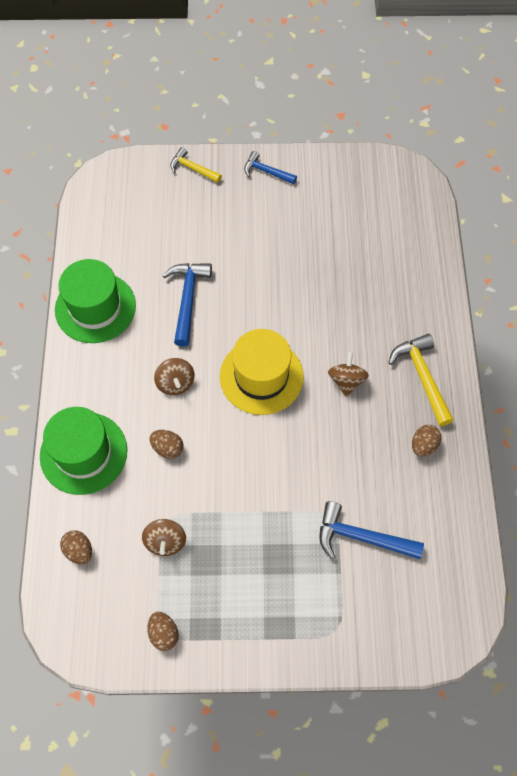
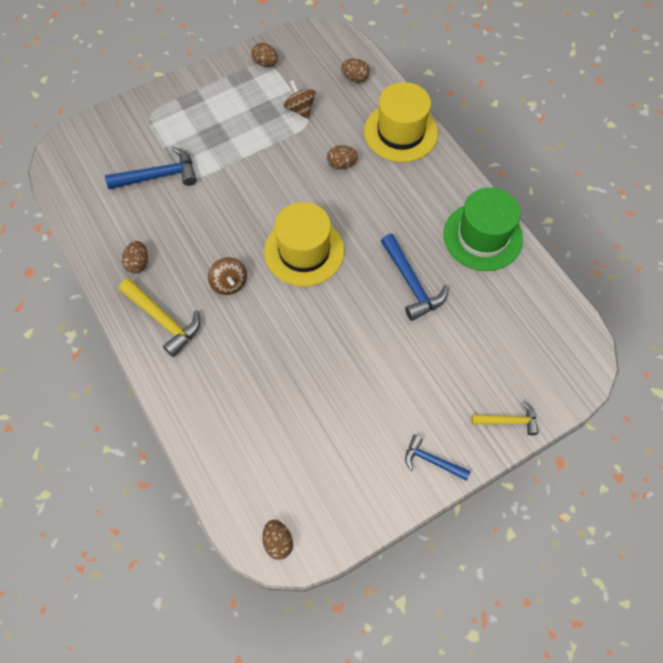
camera: 150 degrees right, 0 degrees up
(83, 453) = (400, 132): green hat -> yellow hat
(175, 383) = (370, 211): brown spinning top -> none
(266, 171) = (432, 460): blue hammer -> blue hammer turned 150 degrees counterclockwise
(407, 176) = (278, 542): none -> brown egg

